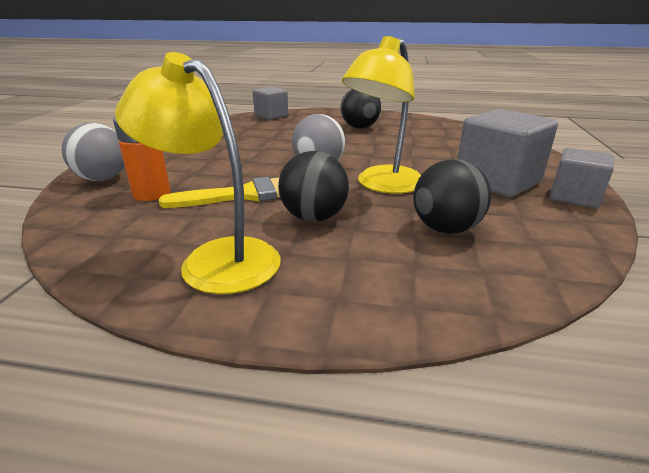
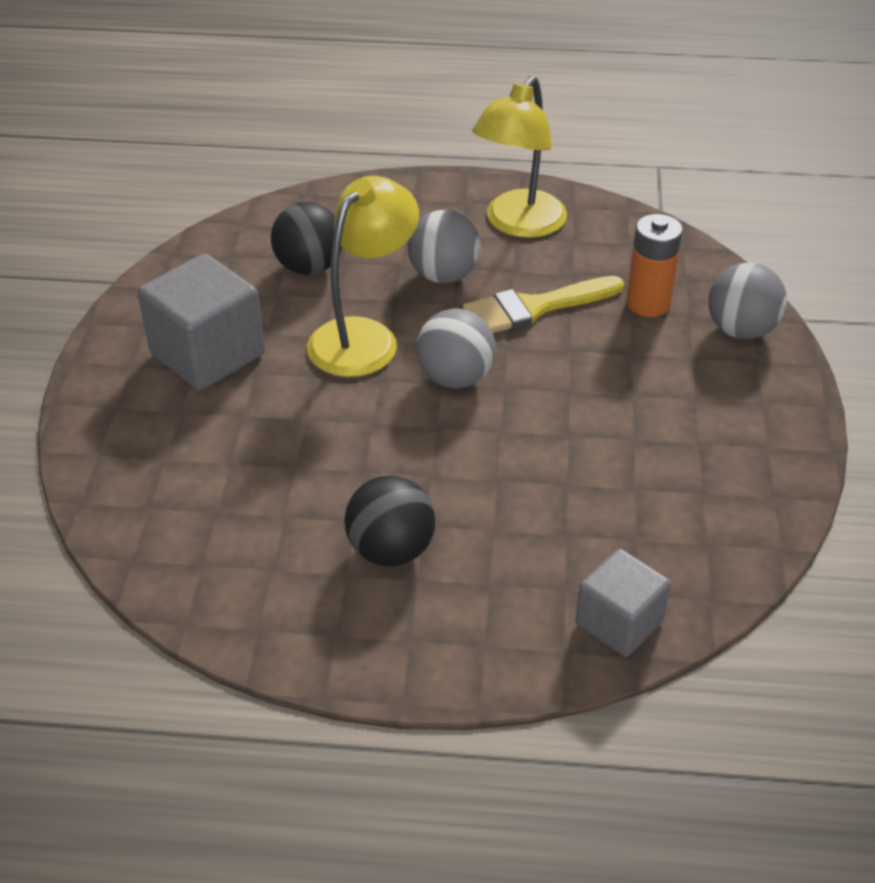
camera: 175 degrees right, 15 degrees up
(216, 258) = (518, 224): yellow lamp -> yellow lamp turned 90 degrees clockwise
(314, 217) = (443, 275): black ball -> grey ball
(574, 197) = (132, 326): grey cube -> none

